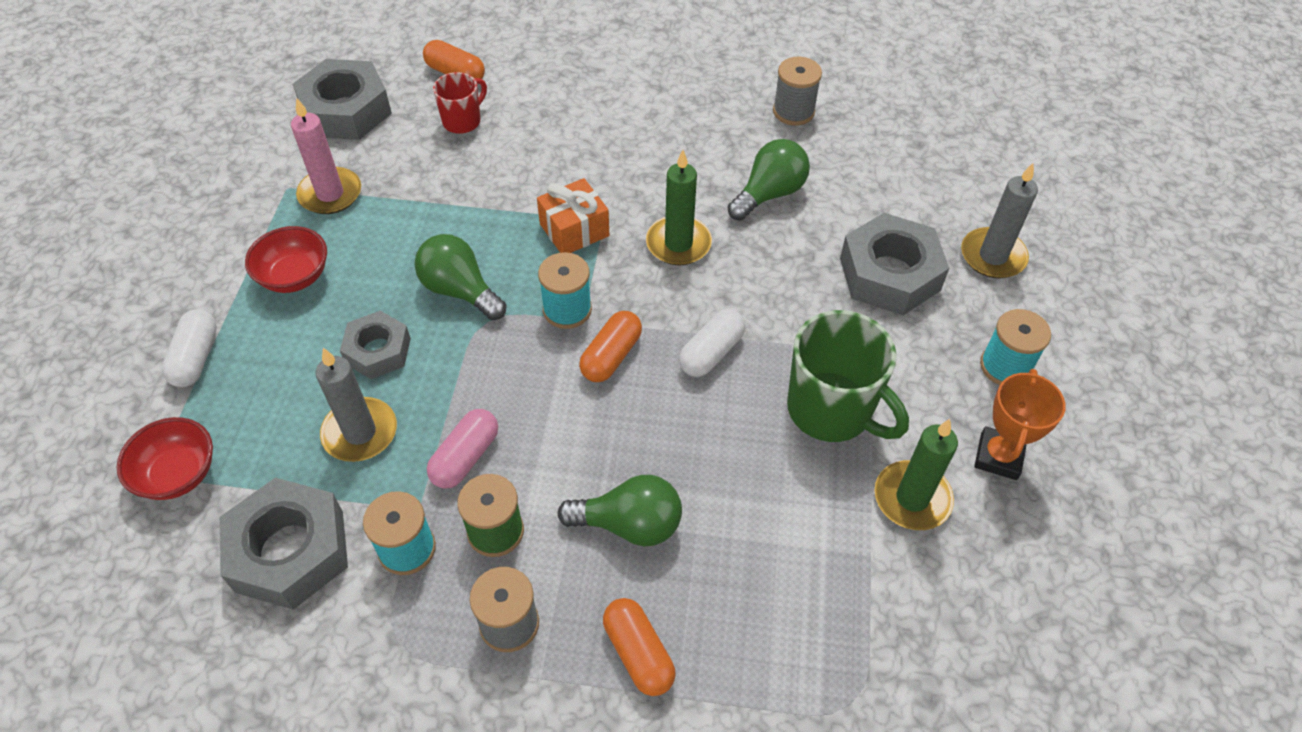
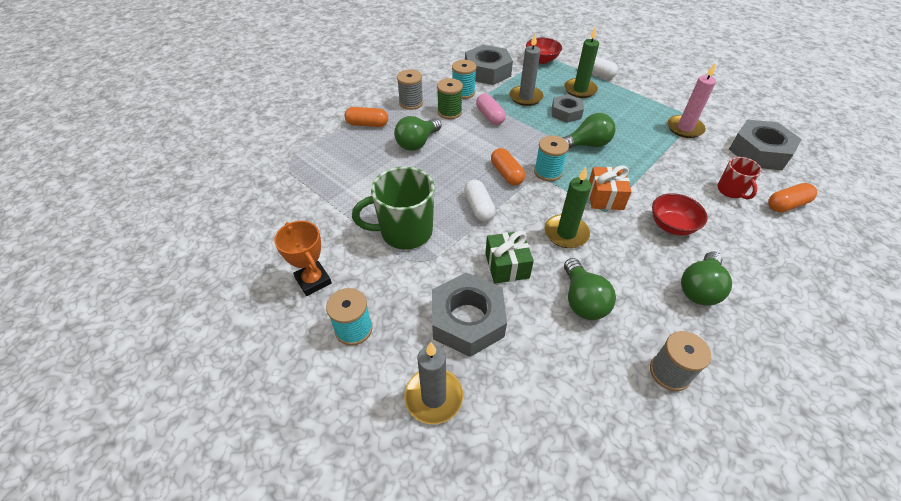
camera: 125 degrees right, 5 degrees down
(295, 276) = (629, 105): red bowl -> red bowl (671, 226)
(665, 114) = (699, 288): none -> green light bulb
(783, 276) = (507, 266): none -> green gift
(912, 498) = (333, 231): green candle -> green candle (580, 90)

